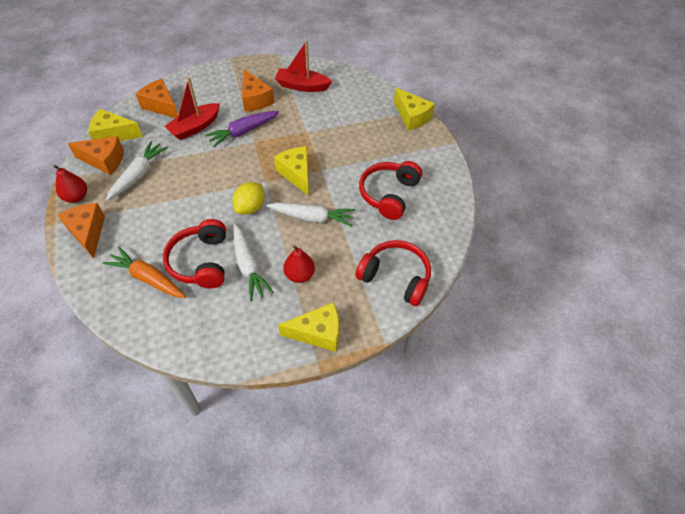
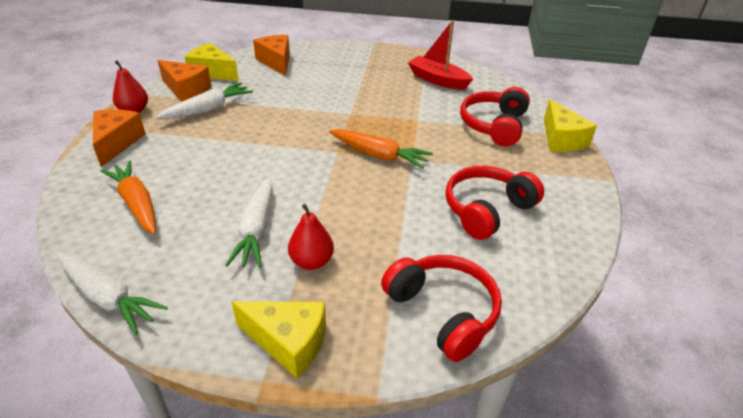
camera: 25 degrees right, 15 degrees down
(195, 127) = (296, 86): red boat -> none
(201, 261) = (206, 206): red headphones -> red headphones (494, 125)
(243, 132) = (345, 102): purple carrot -> none
(250, 207) = (302, 171): yellow lemon -> none
(255, 99) = (377, 79): orange cheese -> none
(296, 174) = (379, 155): yellow cheese -> orange carrot
(312, 217) = (369, 204): white carrot -> white carrot (108, 297)

